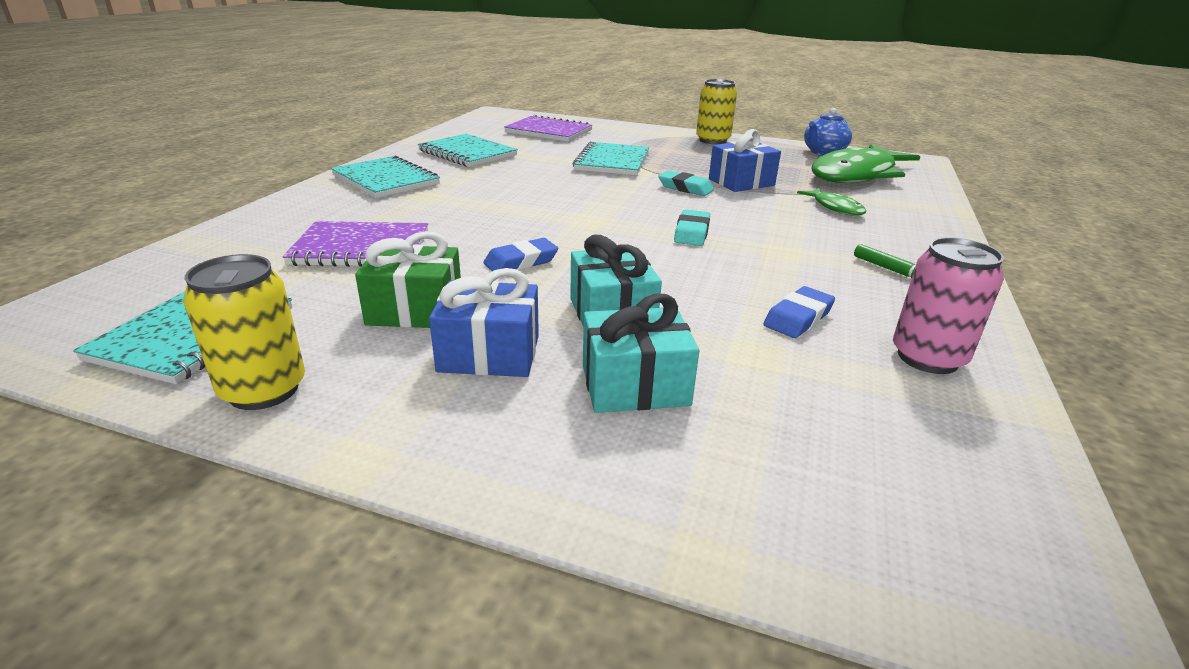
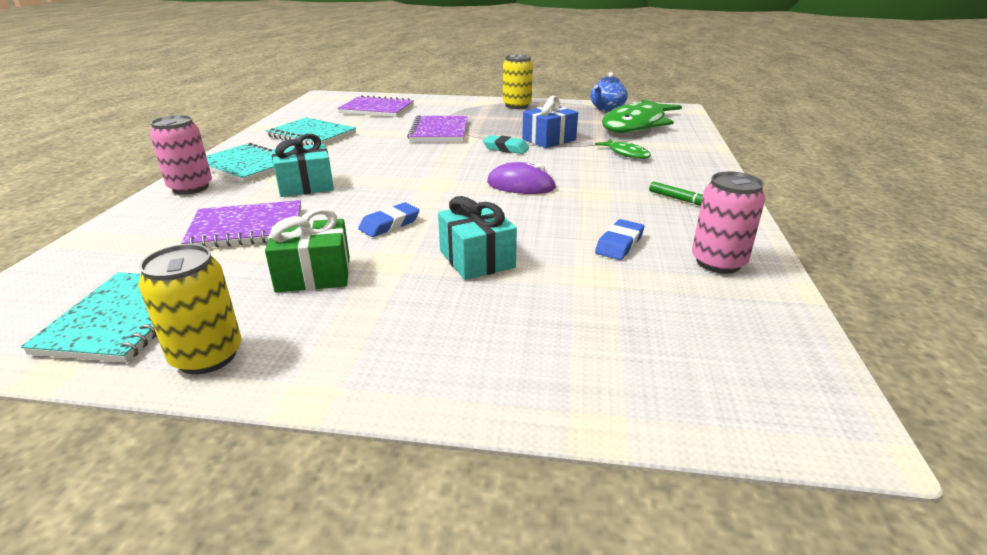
camera: 10 degrees left, 0 degrees up
(318, 198) = (191, 188): none -> pink can
(489, 353) = (388, 302): blue gift -> none
(612, 161) = (439, 131): turquoise notebook -> purple notebook
(635, 385) = (510, 311): turquoise gift -> turquoise gift (305, 186)
(691, 233) = (521, 185): turquoise eraser -> purple mouse

